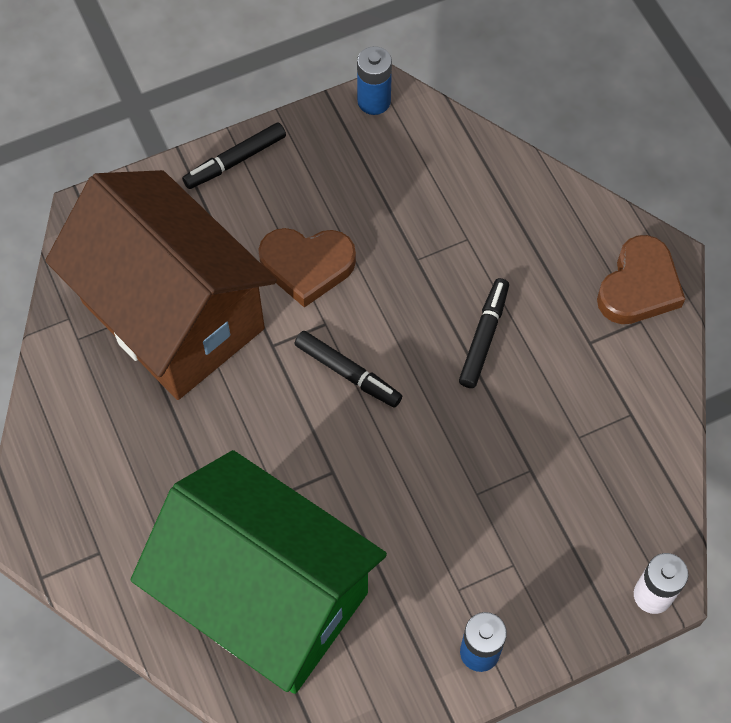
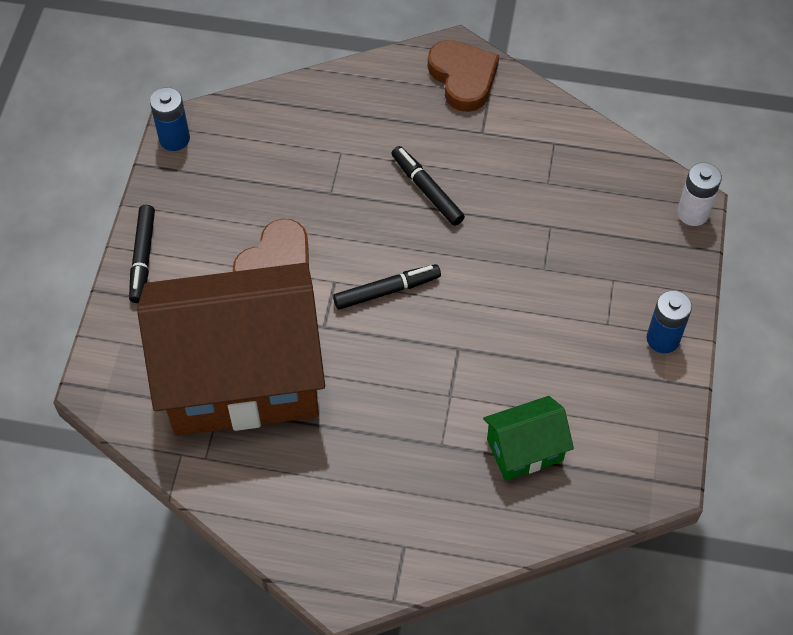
camera: 55 degrees left, 5 degrees down
(265, 597) = (525, 450): green house -> green house, size x0.43

